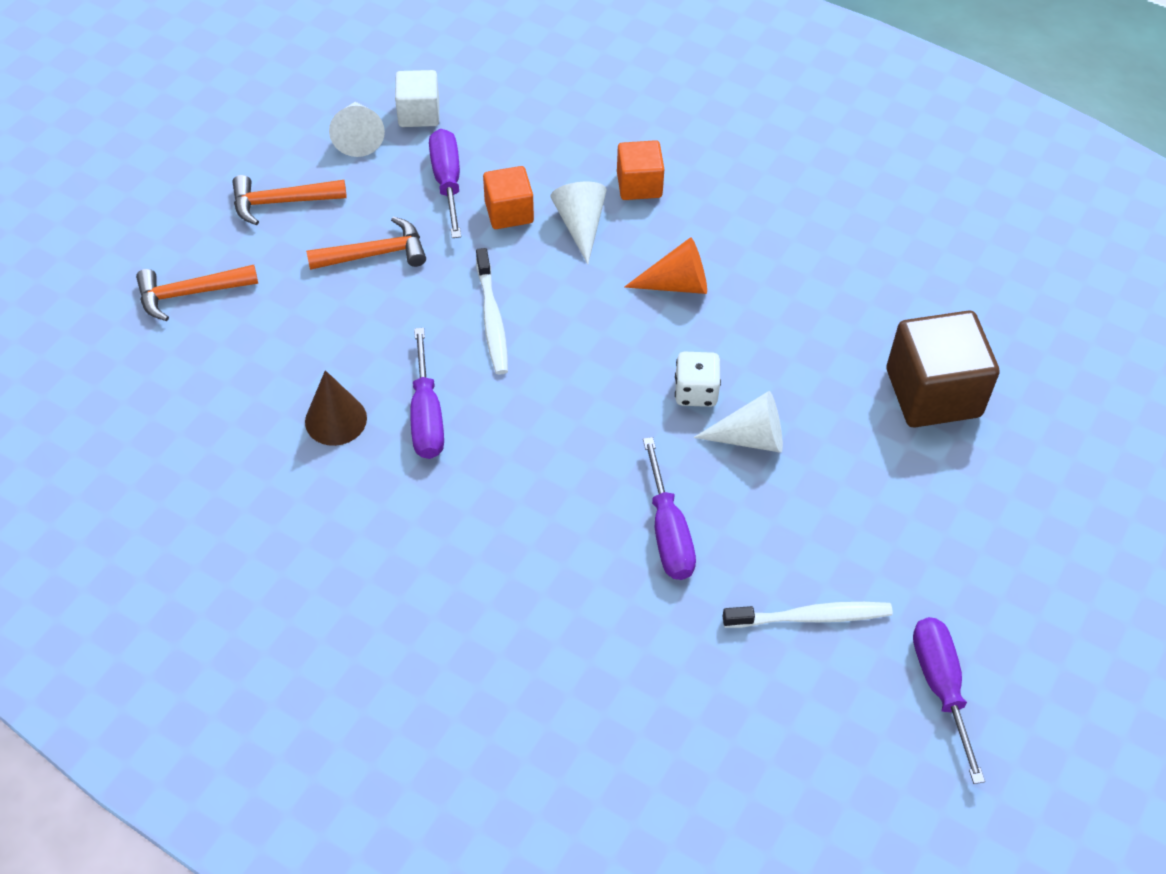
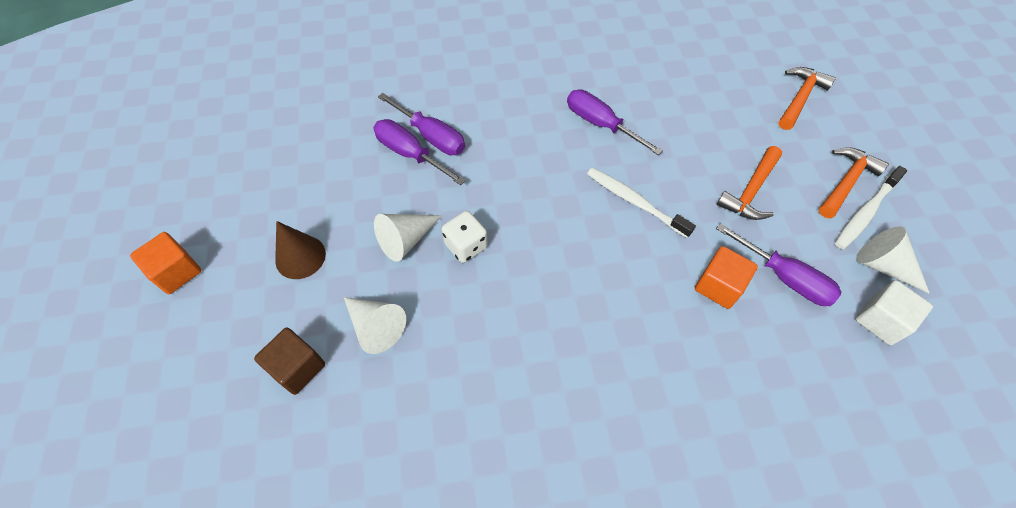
camera: 140 degrees right, 5 degrees up
(336, 420) = (641, 92): brown cone -> brown cone (300, 257)
(580, 225) = (663, 315): white cone -> white cone (375, 327)
(639, 185) = (665, 389): orange cube -> orange cube (176, 272)
(677, 284) = (551, 318): orange cone -> none
(811, 617) = (295, 163): white toothbrush -> white toothbrush (865, 212)
(933, 393) = (298, 368): brown cube -> brown cube, size x0.58
(941, 688) = (196, 174): purple screwdriver -> purple screwdriver (431, 136)

